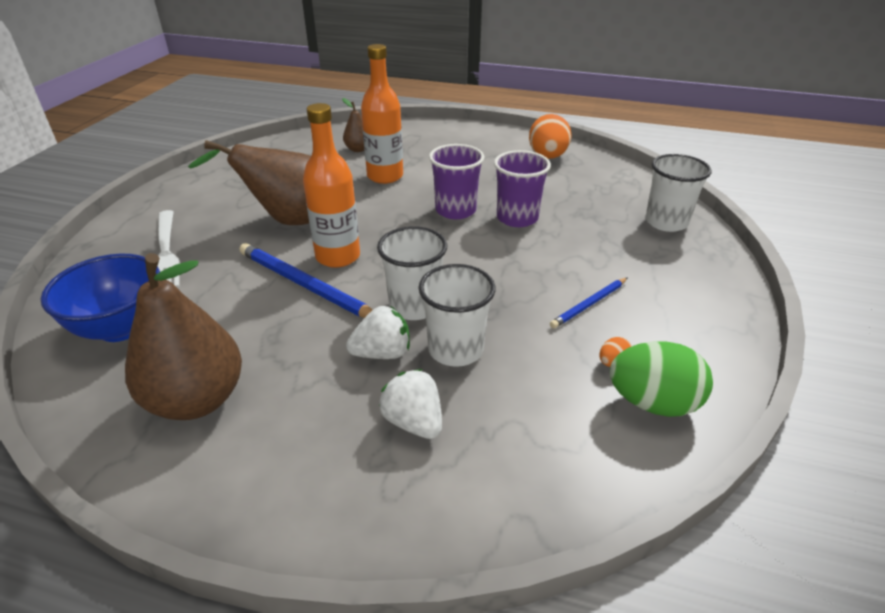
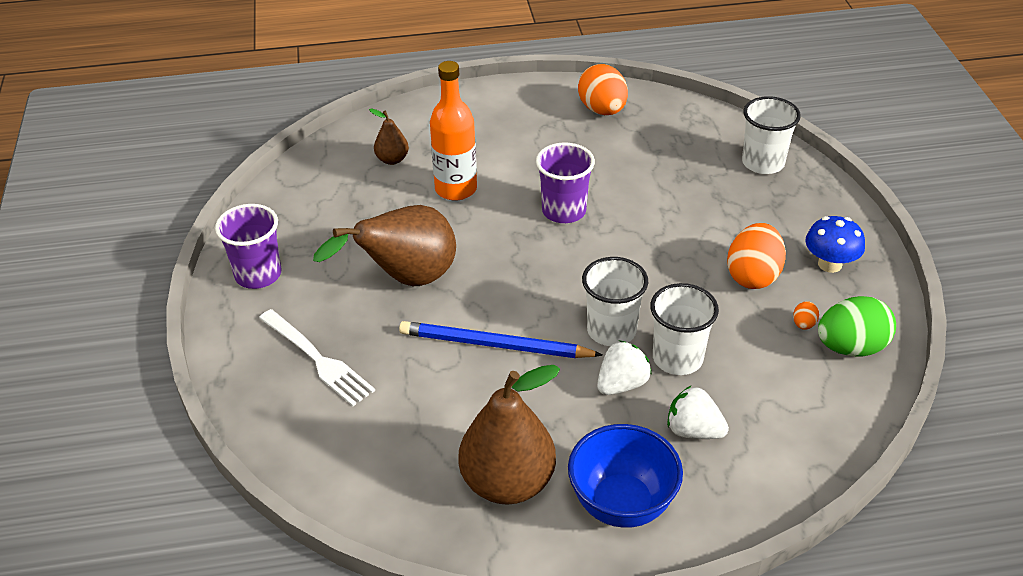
camera: 25 degrees left, 5 degrees up
(121, 328) = (366, 450): blue bowl -> blue bowl (622, 504)
(338, 256) = (497, 303): orange bottle -> none
(517, 218) = (628, 201): purple cup -> purple cup (258, 274)
(589, 304) = (753, 276): blue pencil -> orange egg
(680, 318) = (829, 264): none -> blue mushroom

